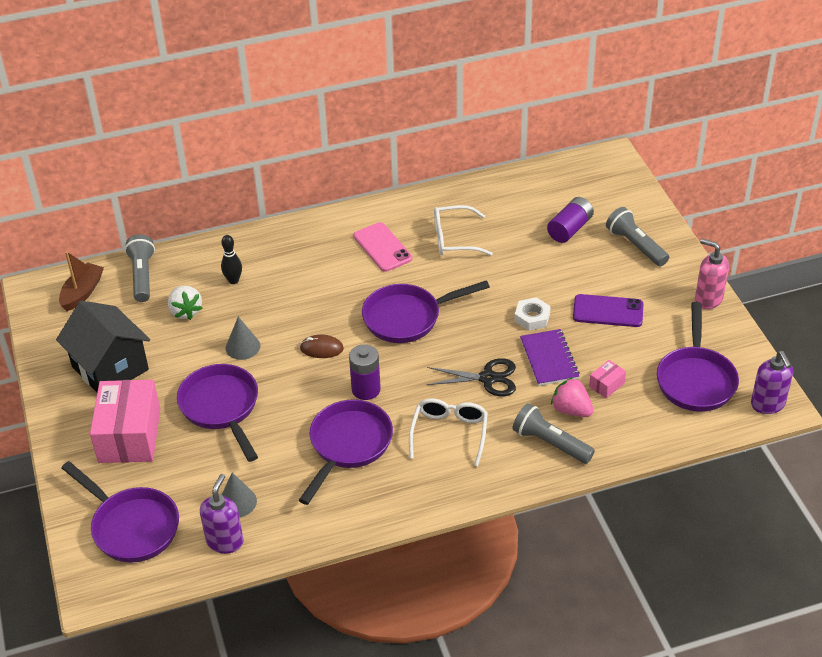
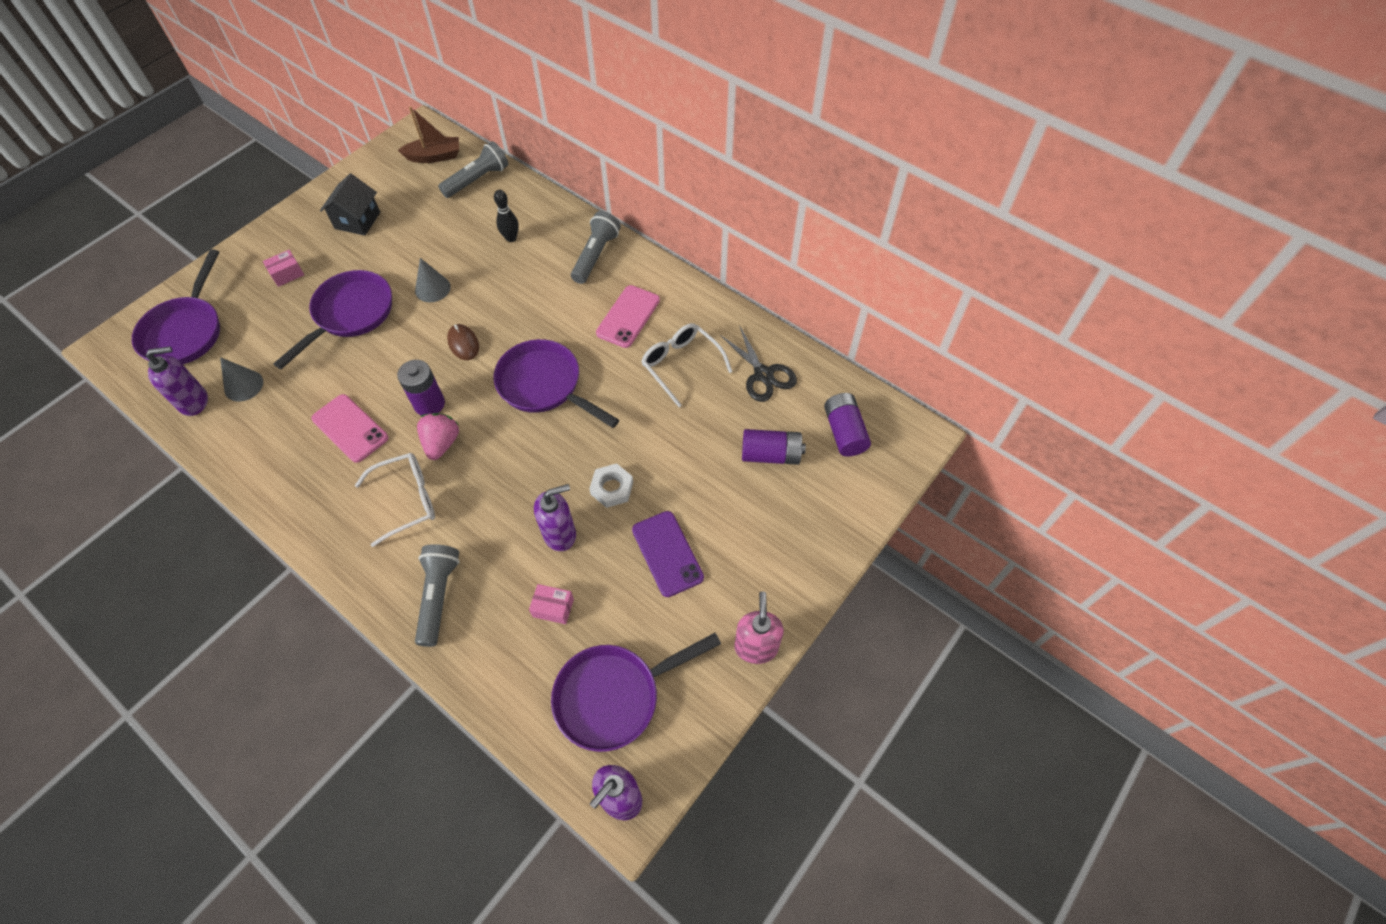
camera: 55 degrees right, 15 degrees up
(110, 368) = (357, 220): black house -> black house, size x0.64
(129, 435) = (287, 274): pink box -> pink box, size x0.42
(185, 311) = (452, 229): white strawberry -> none
(348, 445) = (350, 428): purple pan -> pink phone
(488, 378) = (500, 494): black scissors -> black scissors (763, 374)
(549, 359) = (560, 534): purple notebook -> purple soap dispenser
(571, 410) = (497, 592): pink strawberry -> pink strawberry (442, 443)
(580, 187) = (844, 432): none -> purple battery
(636, 246) = (791, 530): grey flashlight -> grey flashlight (595, 255)

